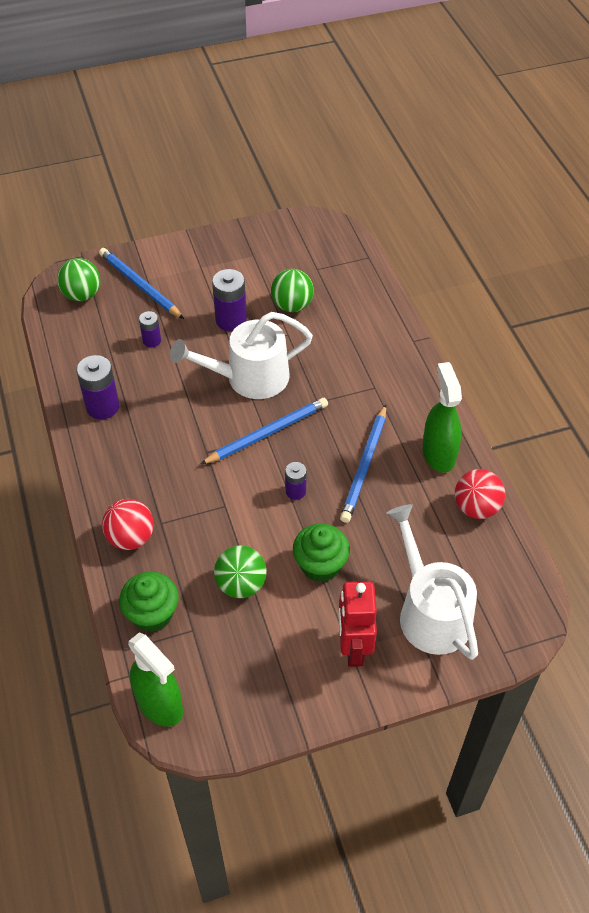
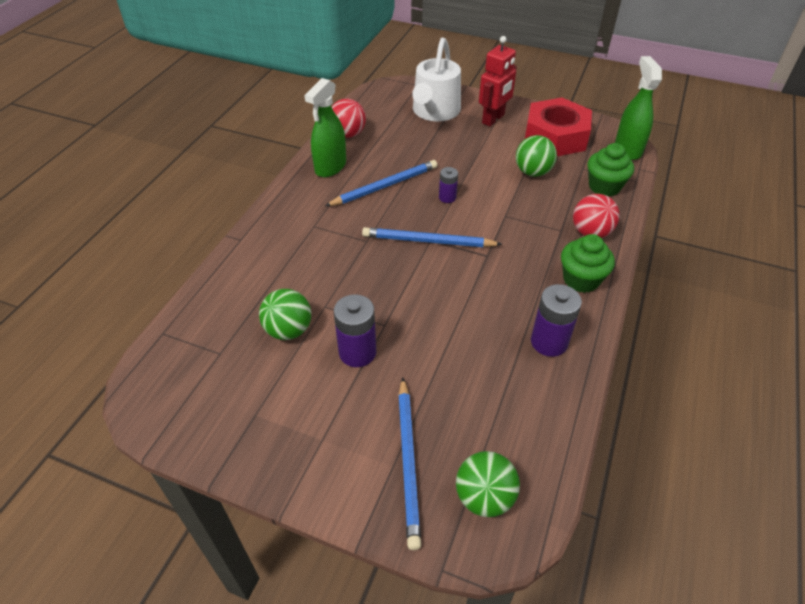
camera: 140 degrees left, 5 degrees down
(152, 340) = (452, 380): purple battery -> none
(250, 378) = (397, 289): white watering can -> none
(258, 667) = (555, 136): none -> red nut
(320, 565) = (473, 156): green cupcake -> green cupcake (581, 279)

